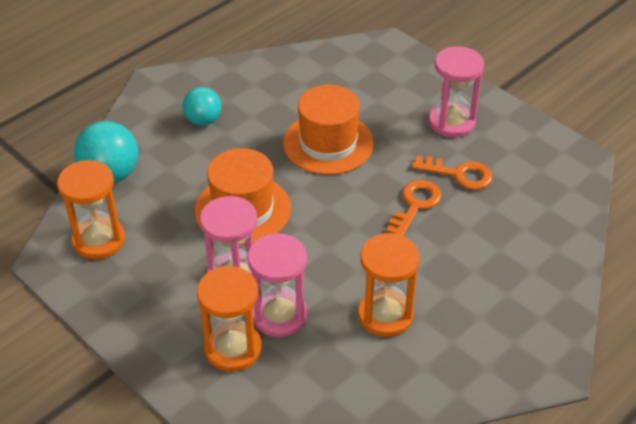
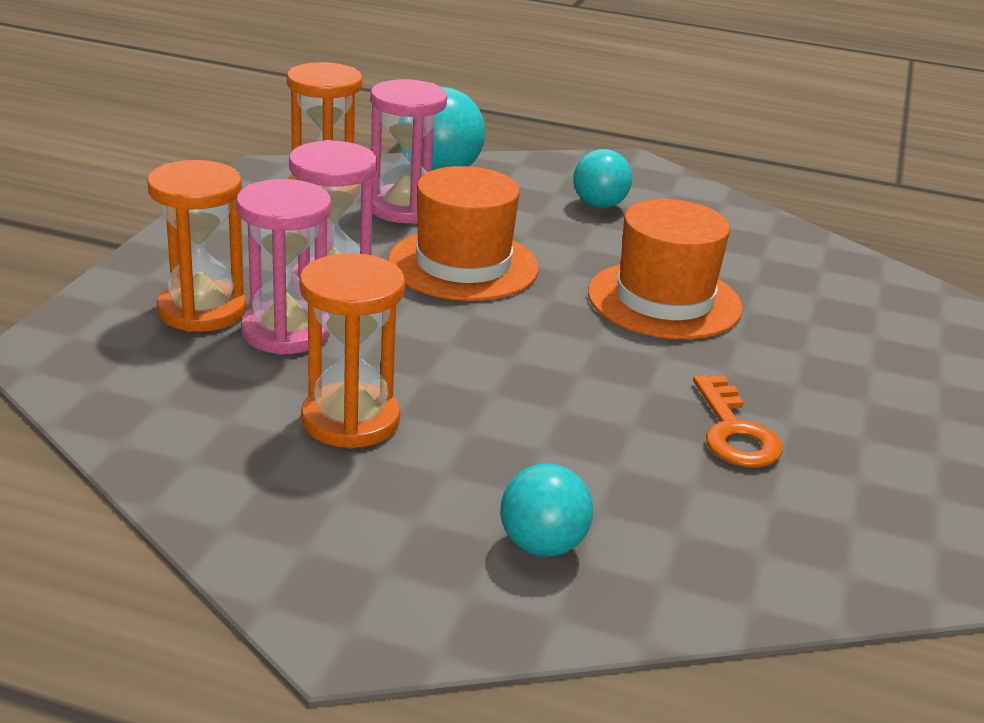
camera: 60 degrees right, 15 degrees down
(415, 205) = (615, 402): orange key -> none
(451, 122) = (850, 400): pink hourglass -> pink hourglass (404, 208)
(517, 279) = (542, 545): none -> turquoise ball

